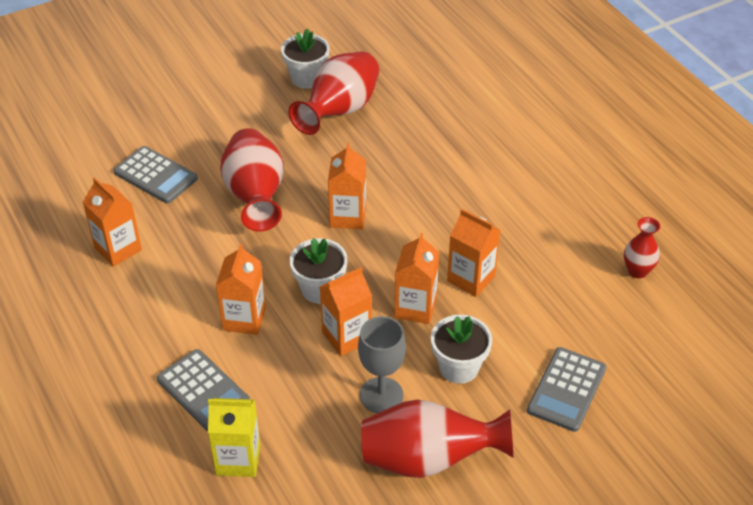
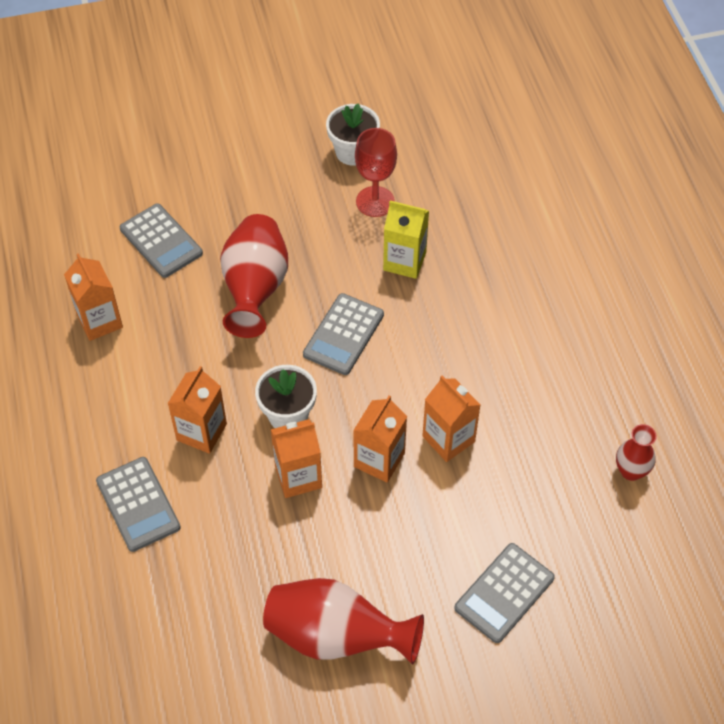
camera: 15 degrees right, 10 degrees up
(238, 459) = (150, 589): yellow carton -> yellow carton (404, 261)
(339, 111) = (375, 201): red vase -> red goblet
(348, 216) = (343, 334): orange carton -> grey calculator
(381, 395) = (312, 553): grey goblet -> none
(459, 367) = (401, 540): white flower pot -> none

